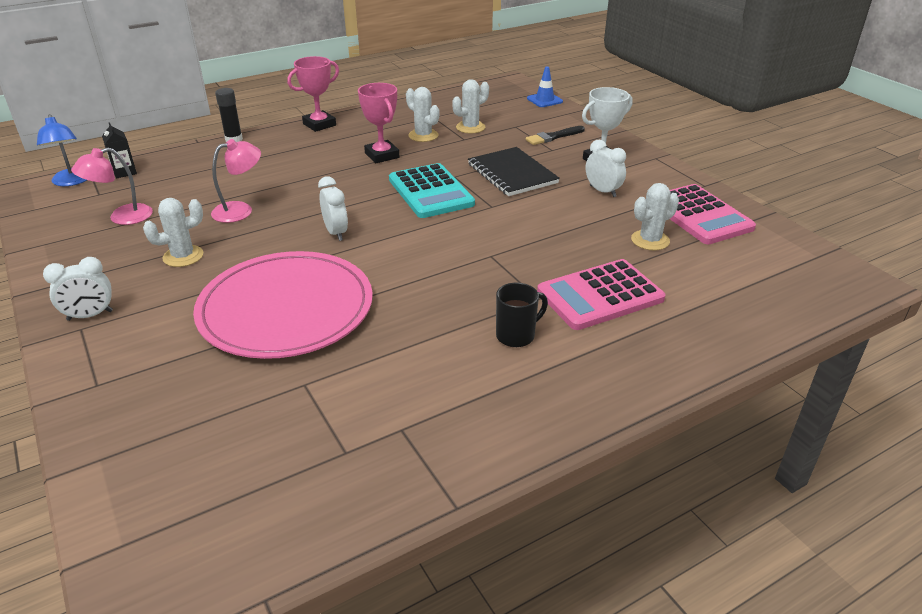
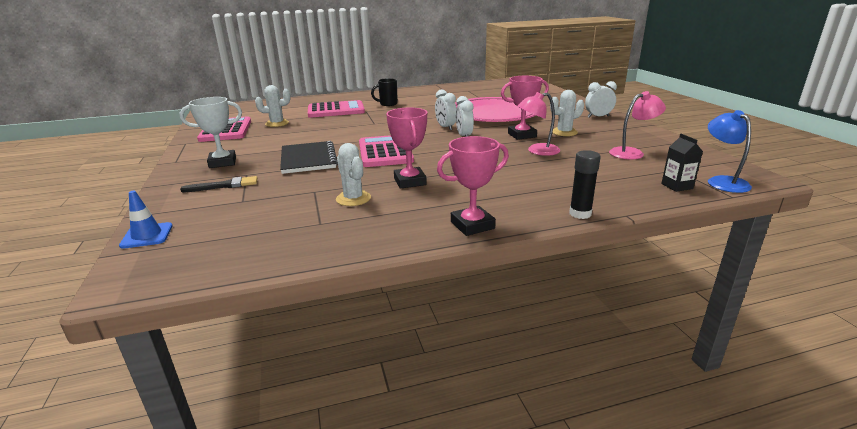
camera: 165 degrees left, 10 degrees down
(250, 243) = (522, 135): none -> pink trophy
(431, 192) = (385, 152): turquoise calculator -> pink calculator
(470, 127) = (292, 204): white cactus -> none
(602, 191) = (260, 144): white clock -> white clock (445, 127)

